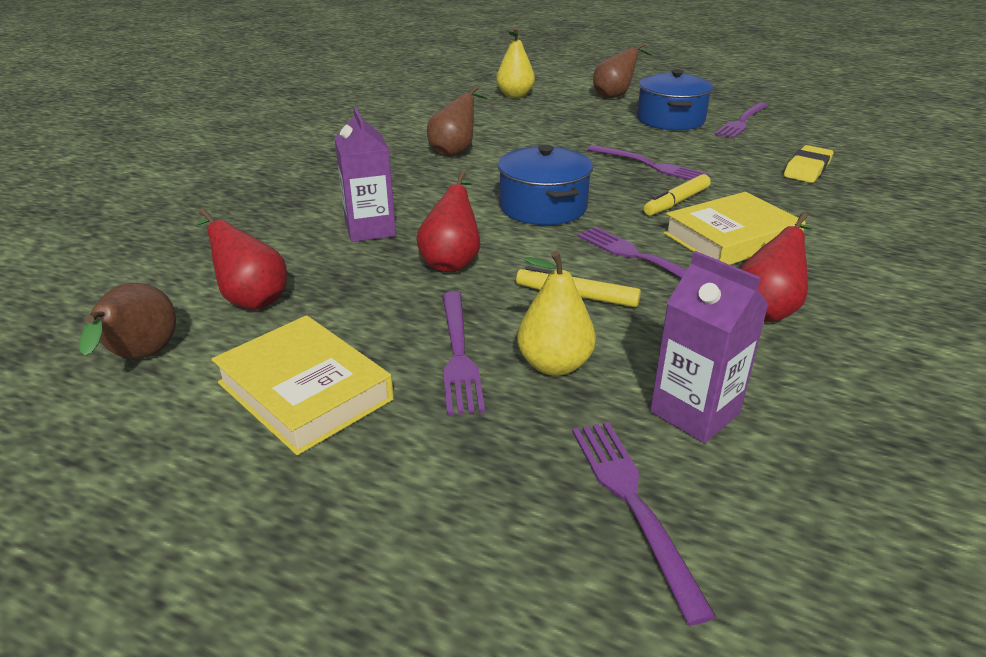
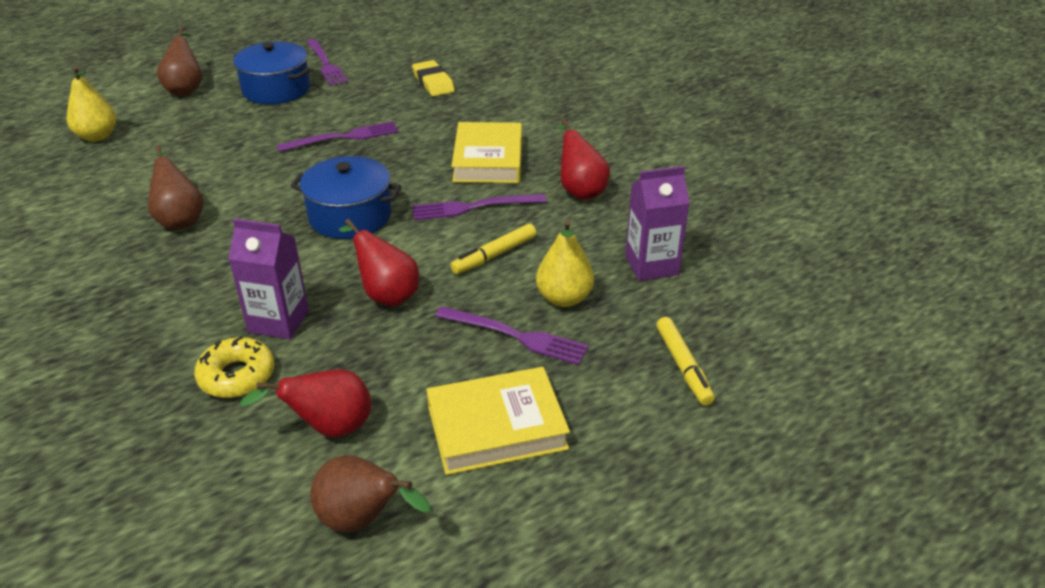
camera: 60 degrees left, 5 degrees up
(290, 238) = (237, 376): none -> yellow donut
(632, 503) = (705, 322): purple fork -> none
(676, 202) = (415, 155): yellow marker -> yellow marker (683, 366)

